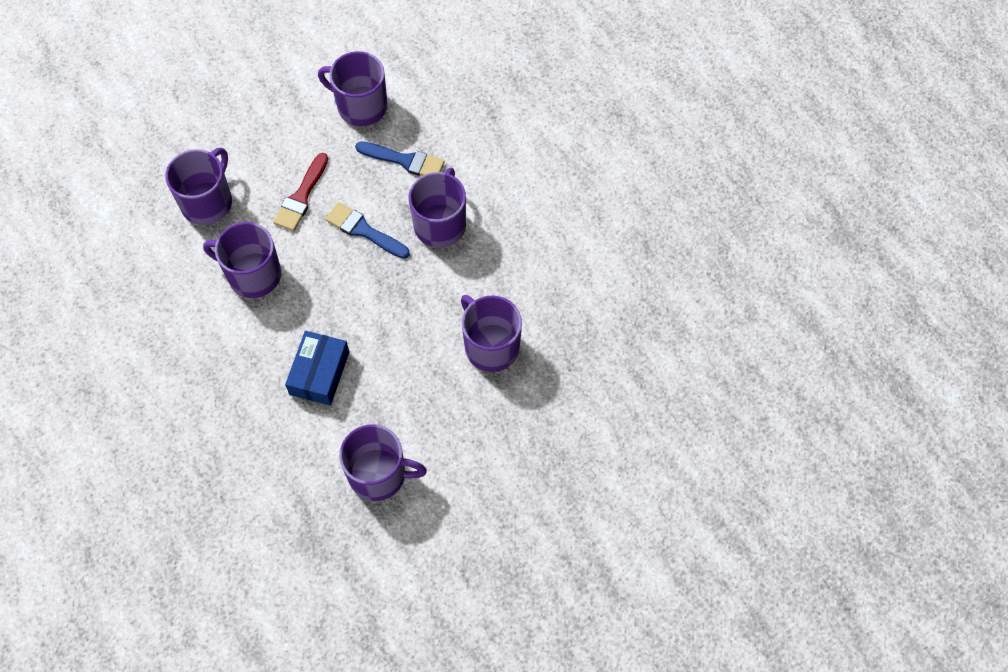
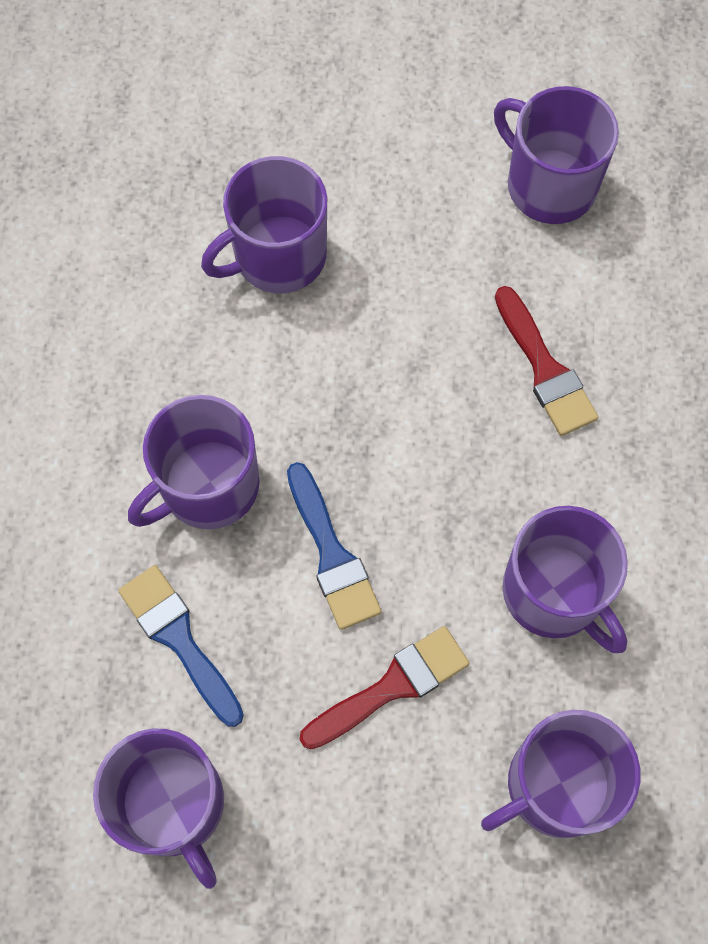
camera: 145 degrees left, 5 degrees up
(319, 373) = (545, 369): blue box -> red brush
(491, 346) = (278, 256): purple mug -> purple mug turned 60 degrees clockwise

